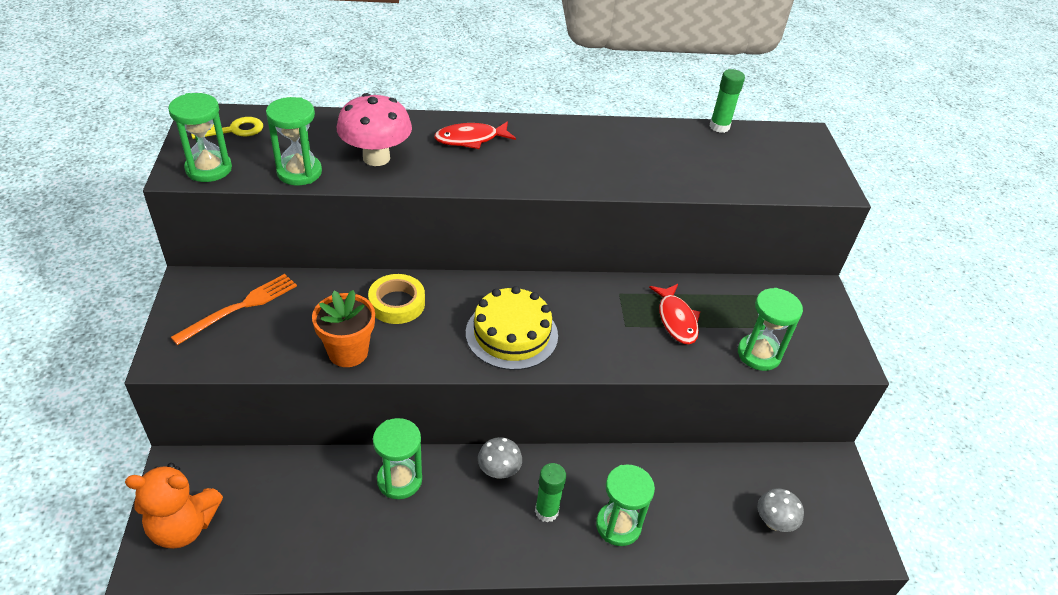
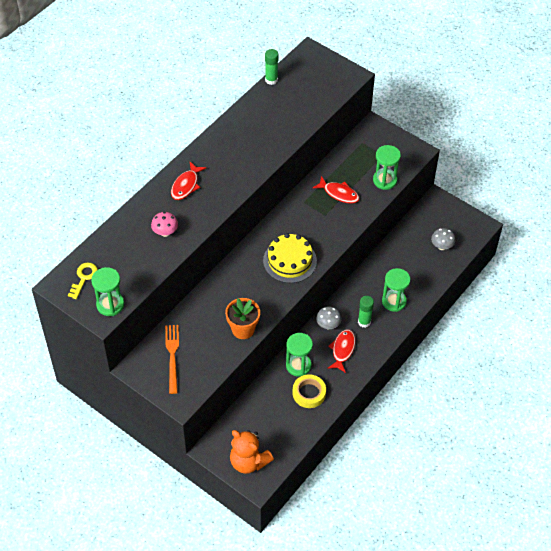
camera: 45 degrees left, 10 degrees up
(183, 526) = (249, 461): orange teddy bear -> orange teddy bear turned 90 degrees clockwise
(299, 172) = (148, 270): green hourglass -> none
(376, 158) = (165, 232): pink mushroom -> pink mushroom, size x0.59
(397, 303) = (229, 292): yellow tape -> yellow tape (309, 393)
(474, 516) = (342, 350): none -> red fish

